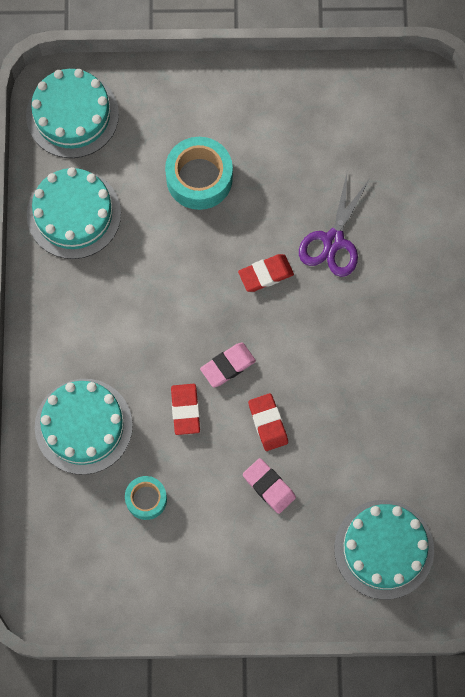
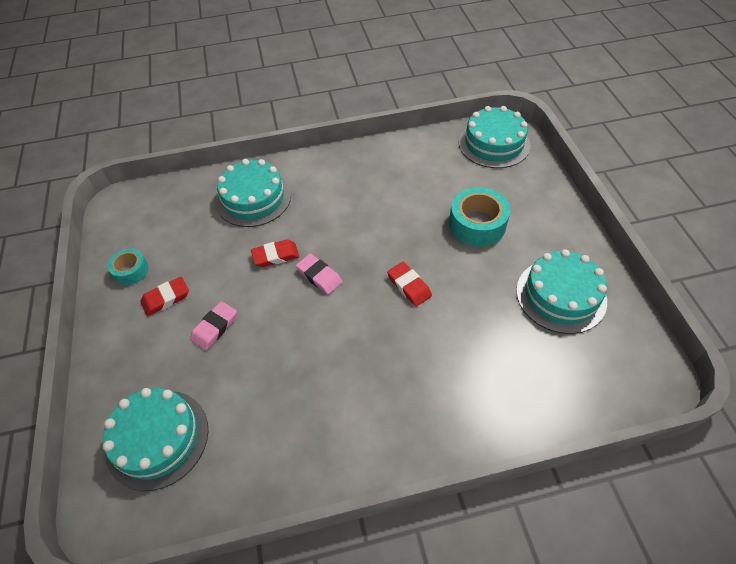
camera: 80 degrees right, 20 degrees down
(74, 214) = (417, 160): turquoise cake -> turquoise cake (561, 295)
(146, 499) = (198, 246): turquoise tape -> turquoise tape (131, 270)
(268, 423) = (273, 315): red eraser -> red eraser (166, 298)
(333, 241) = (459, 331): purple scissors -> none

